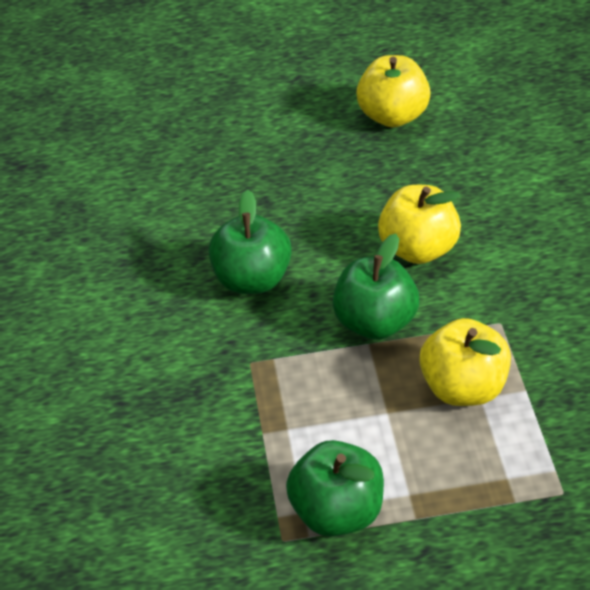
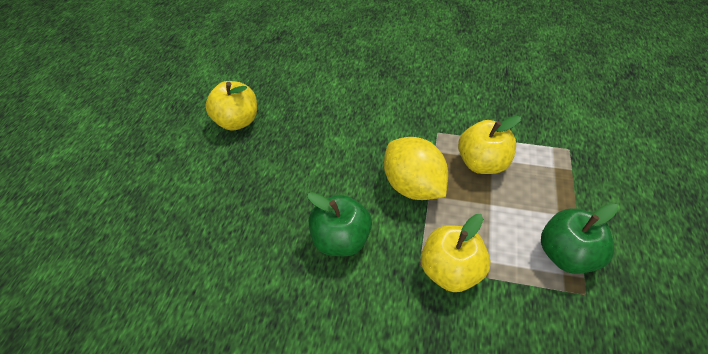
camera: 70 degrees left, 5 degrees up
(375, 323) = (413, 186): green apple -> yellow lemon
(418, 249) = (361, 147): yellow apple -> yellow apple (451, 271)

